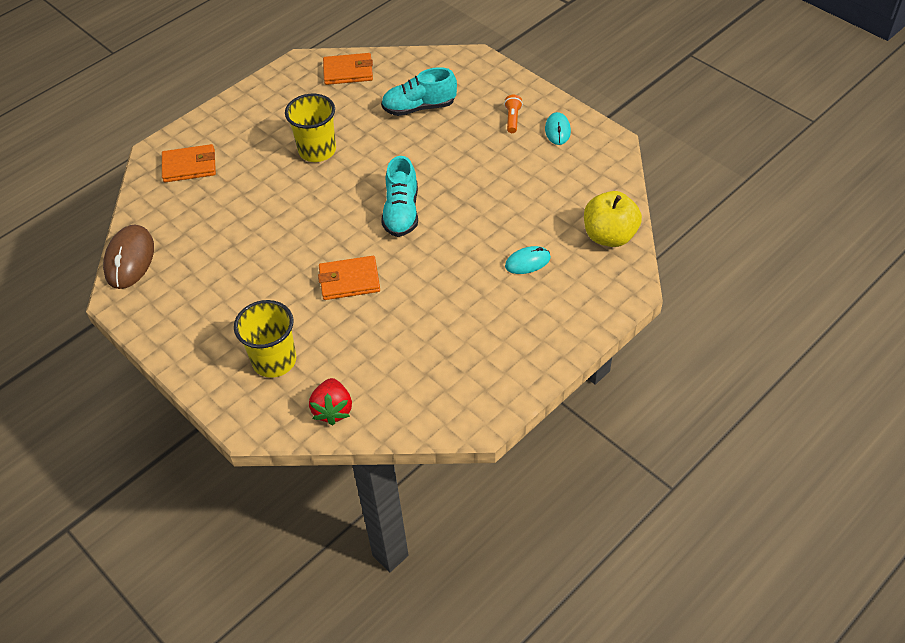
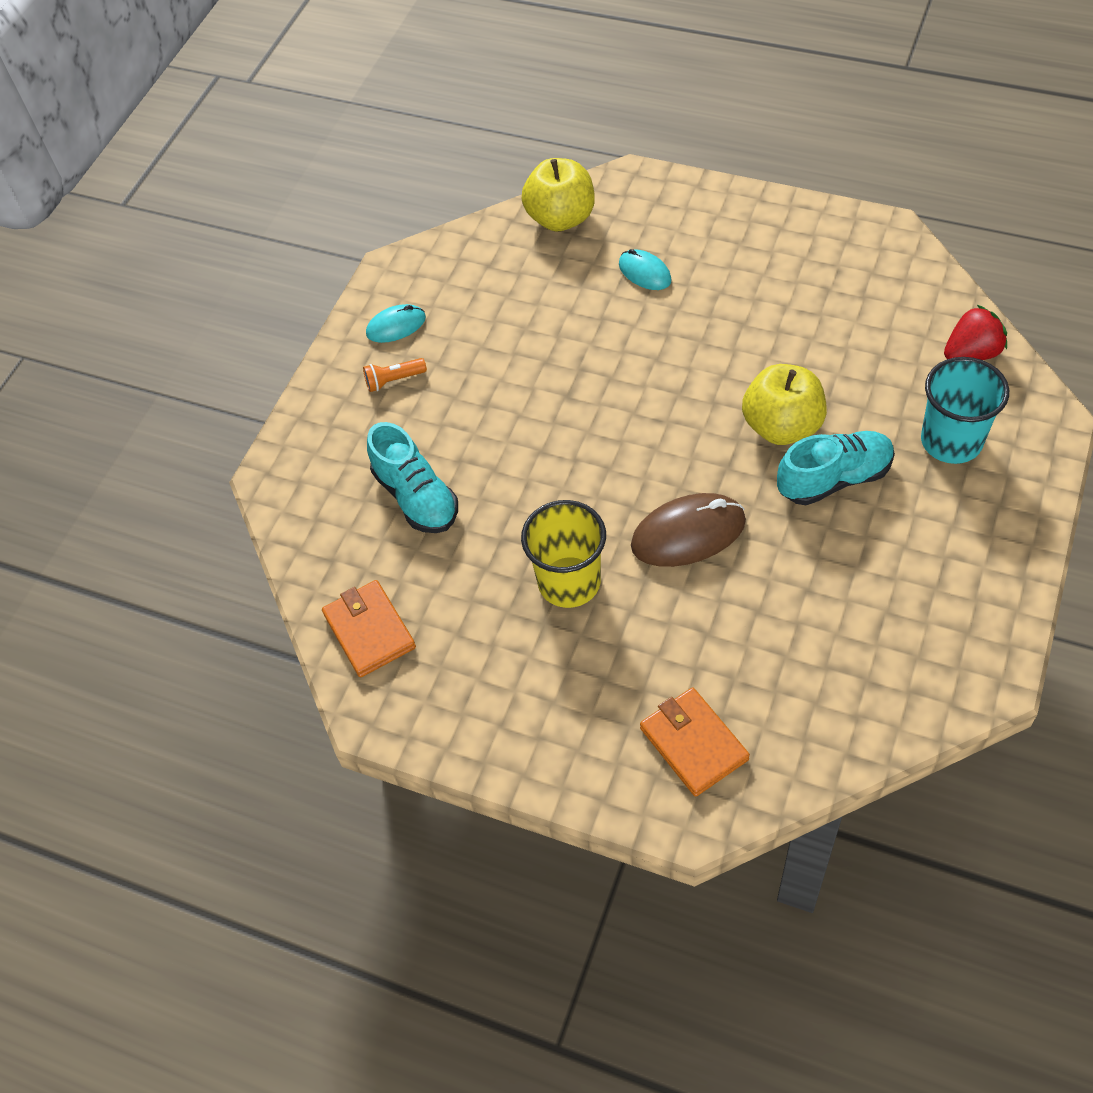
camera: 110 degrees left, 5 degrees up
(130, 259) = (918, 709): brown mouse -> brown mouse (688, 533)
(274, 360) = (951, 441): yellow cup -> turquoise cup
(349, 280) = (782, 426): orange wallet -> yellow apple
(401, 212) = (635, 425): turquoise shoe -> turquoise shoe (834, 479)

